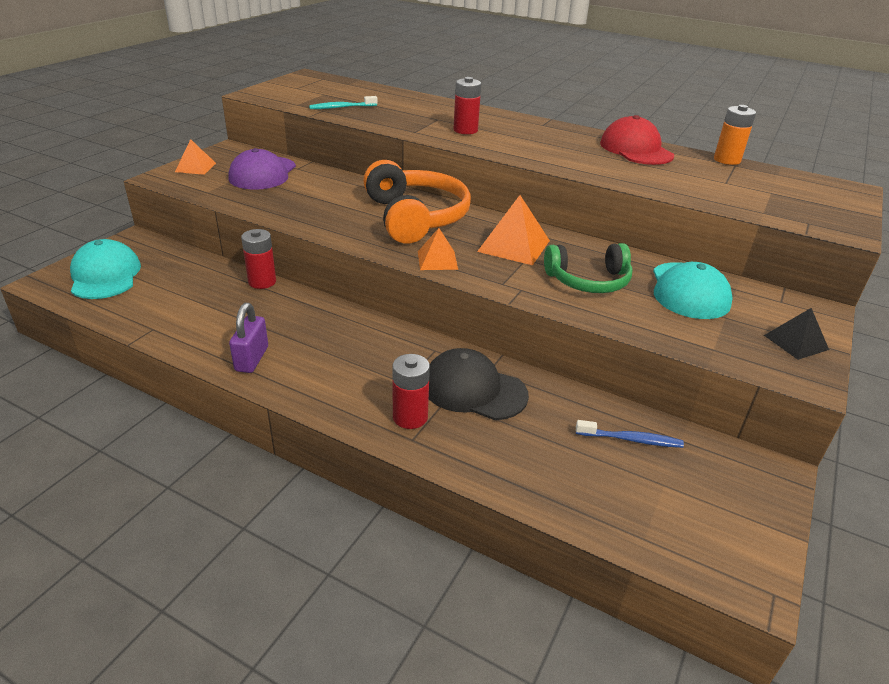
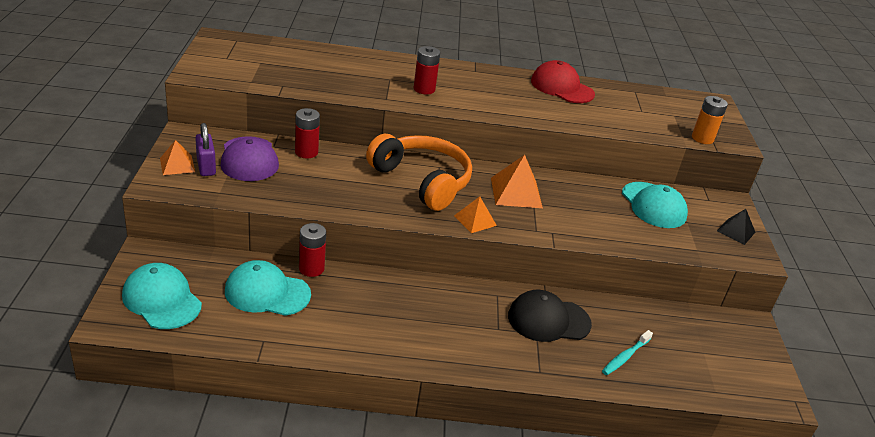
camera: 30 degrees left, 0 degrees up
(200, 291) = (267, 292): none -> turquoise cap
(252, 359) = (372, 343): purple padlock -> purple padlock (206, 166)
(342, 107) = (296, 78): turquoise toothbrush -> turquoise toothbrush (625, 356)
(410, 417) = (525, 355): red battery -> red battery (306, 152)
(588, 280) = (588, 213): green headphones -> none
(630, 439) = (666, 327): blue toothbrush -> none
(727, 160) = (627, 87): orange battery -> orange battery (702, 138)

